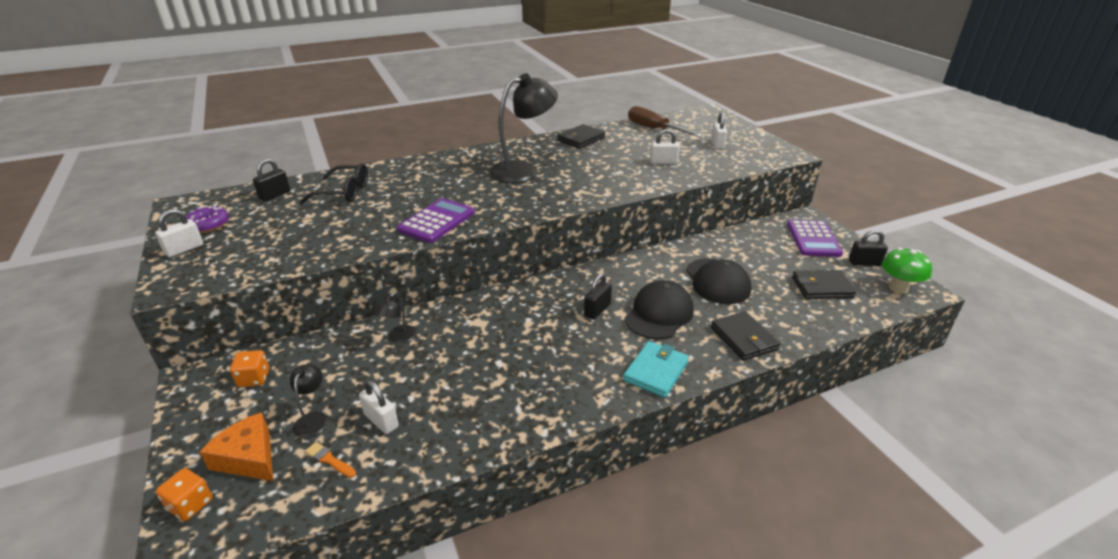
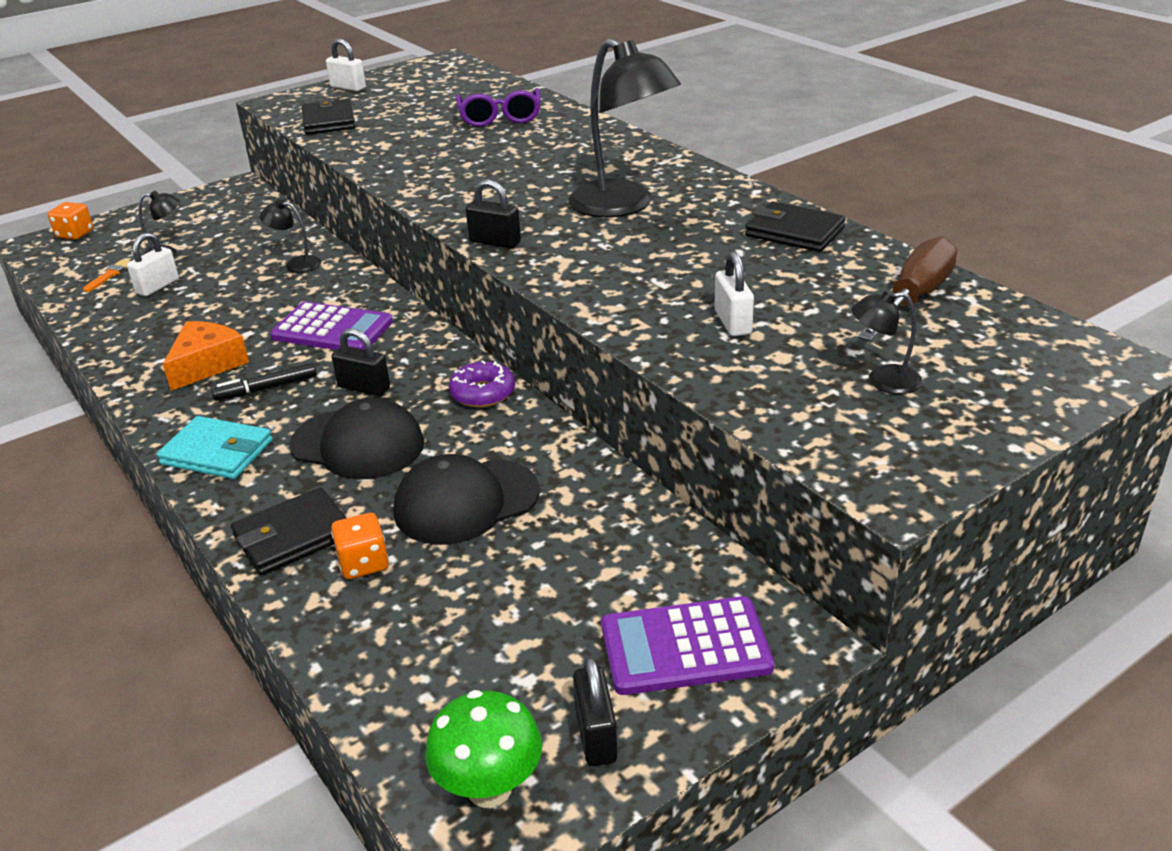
camera: 80 degrees right, 0 degrees up
(208, 225) = (400, 82): purple donut -> purple donut (482, 393)
(248, 457) = (123, 240): orange cheese -> orange cheese (207, 364)
(254, 378) = (232, 212): orange dice -> orange dice (363, 563)
(275, 195) = (480, 89): black padlock -> black padlock (495, 242)
(343, 192) = (500, 117): black glasses -> purple glasses
(437, 221) = (433, 181): purple calculator -> purple calculator (332, 330)
(583, 351) = (266, 388): none -> black marker
(717, 144) = (883, 380): white padlock -> black lamp
(822, 287) = (470, 648): black wallet -> black wallet (329, 121)

